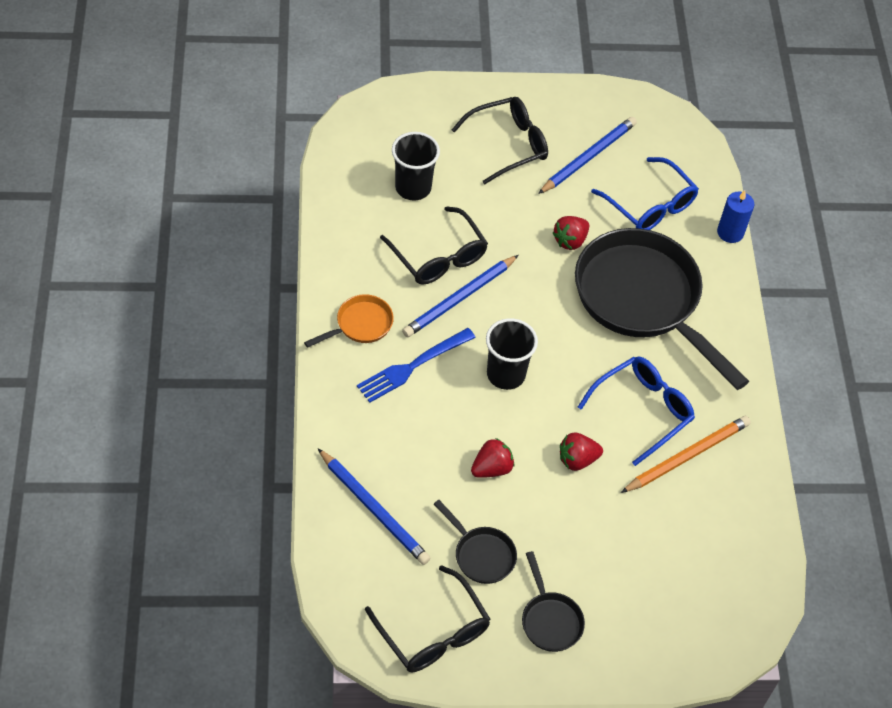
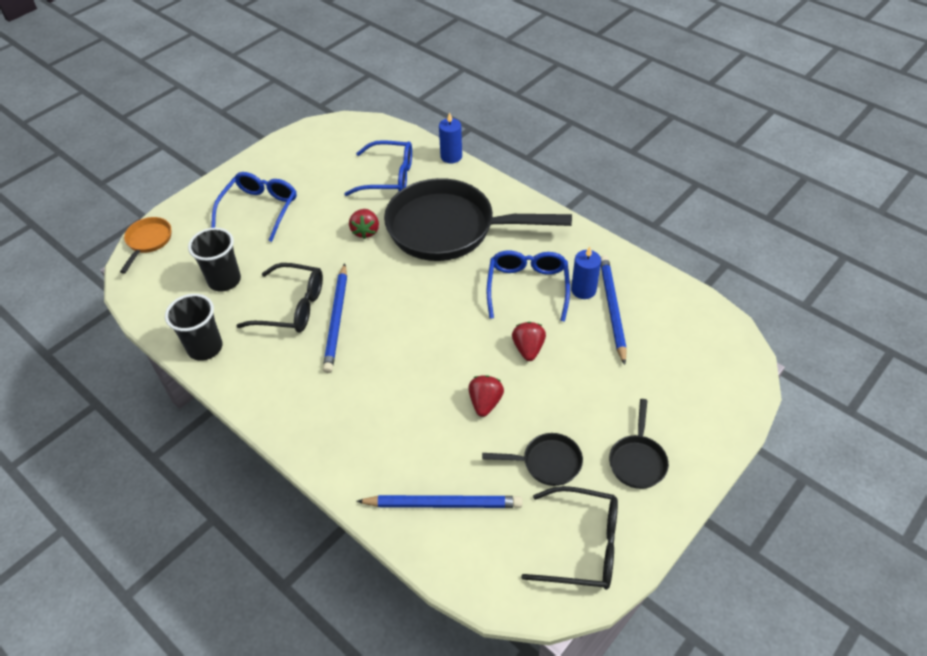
camera: 40 degrees left, 5 degrees down
(360, 325) = (288, 393): orange pan -> orange pan (148, 241)
(412, 367) = (356, 388): blue fork -> none
(506, 374) = (422, 339): black cup -> black cup (205, 348)
(508, 145) = (260, 209): black glasses -> blue glasses
(550, 620) = (637, 460): black pan -> black pan turned 75 degrees clockwise
(577, 460) = (528, 349): red strawberry -> red strawberry turned 150 degrees clockwise
(588, 157) = (319, 179): blue pencil -> blue pencil (612, 309)
(687, 456) = (583, 290): orange pencil -> blue candle

